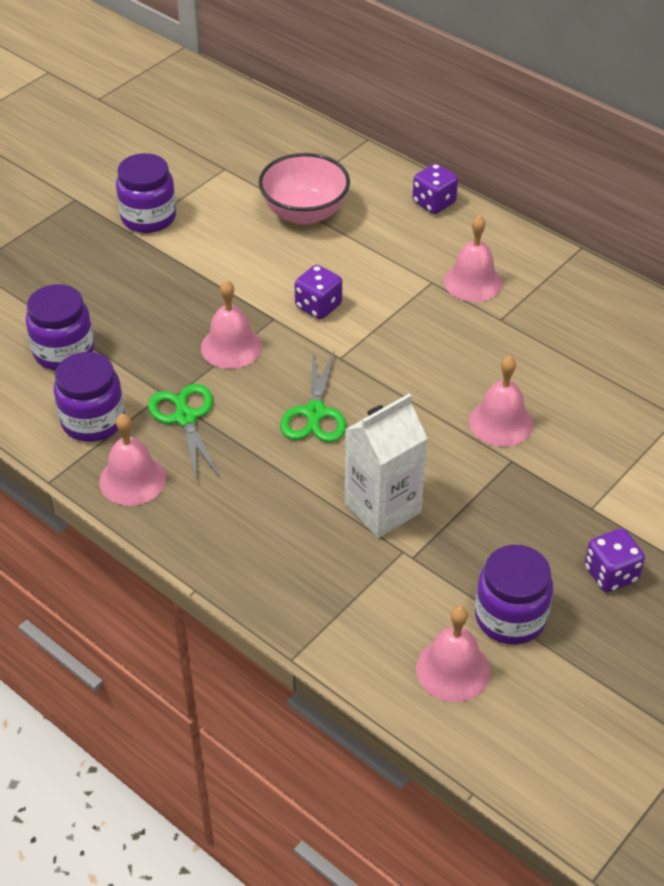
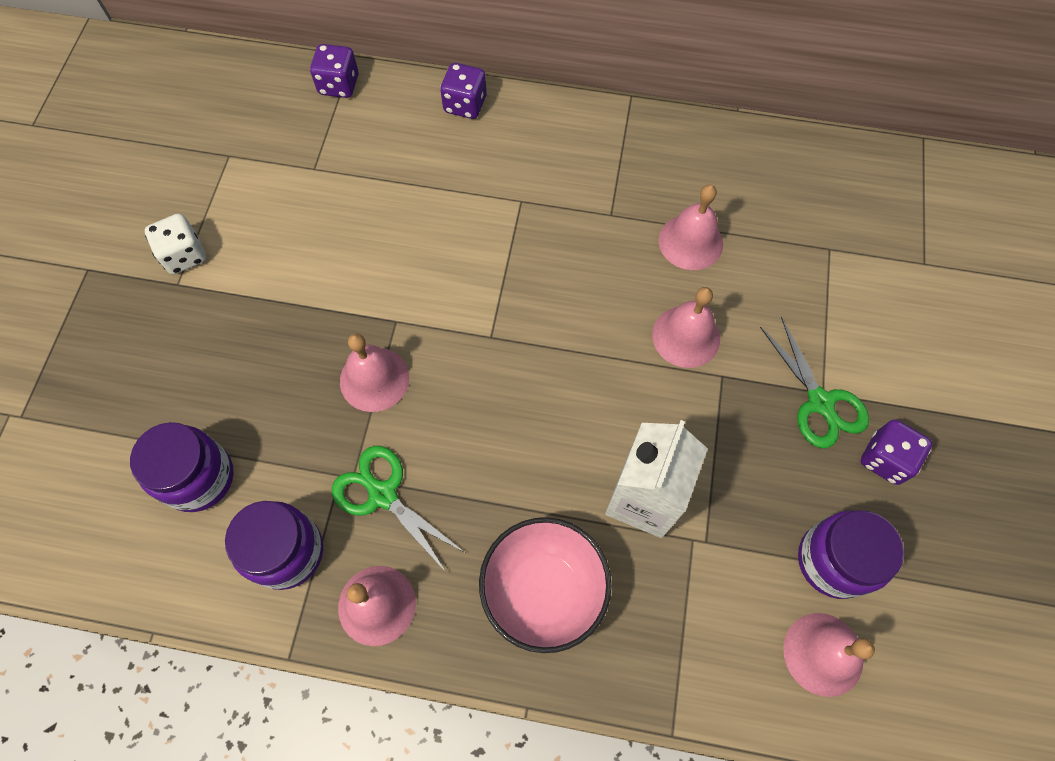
camera: 30 degrees left, 20 degrees up
(148, 217) = (184, 255): purple jar -> white dice
(304, 213) = (346, 174): pink bowl -> pink bowl (544, 590)
(315, 413) = (508, 418): green scissors -> green scissors (820, 402)
(318, 306) = (431, 284): purple dice -> purple dice (339, 85)
(473, 282) = (559, 182): pink bell -> pink bell (690, 242)

